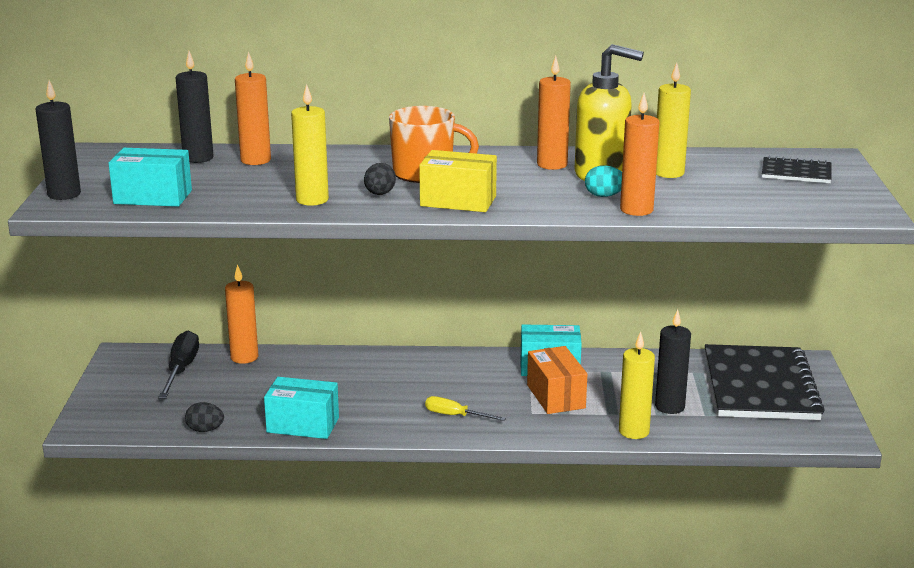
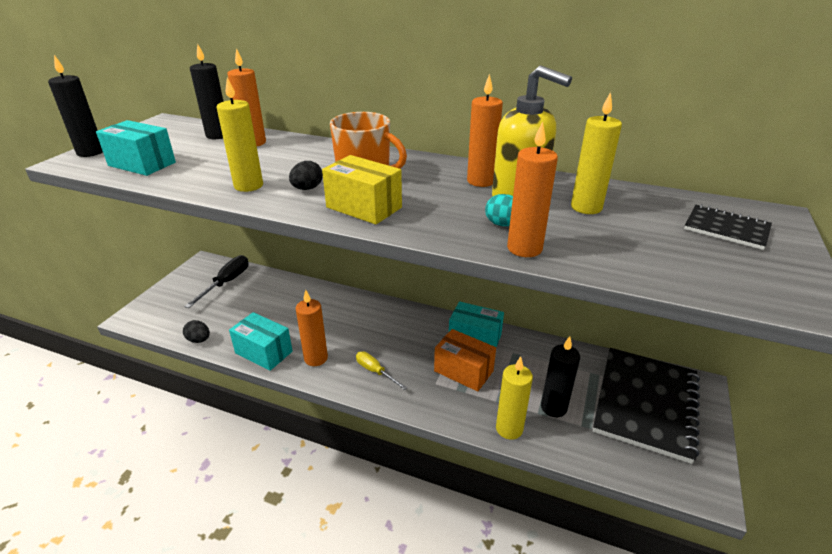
camera: 20 degrees right, 10 degrees up
(244, 357) = (272, 281): orange candle -> orange candle (316, 358)
(556, 396) = (463, 371): orange box -> orange box turned 60 degrees counterclockwise

